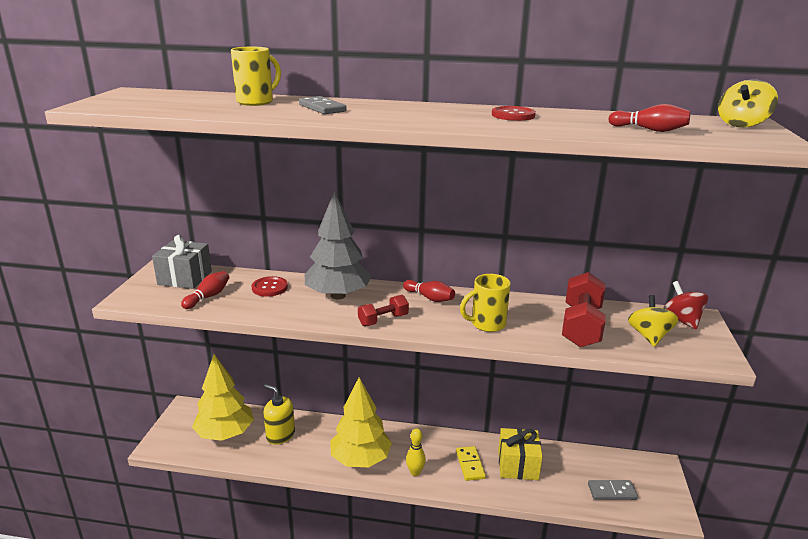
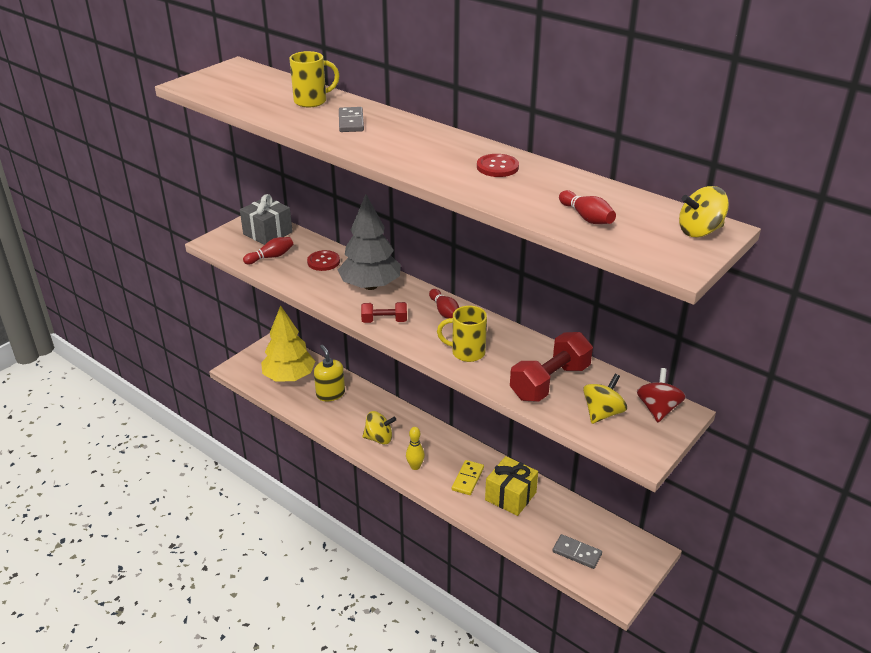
camera: 30 degrees right, 10 degrees up
(360, 459) = (379, 438): yellow tree -> yellow spinning top

